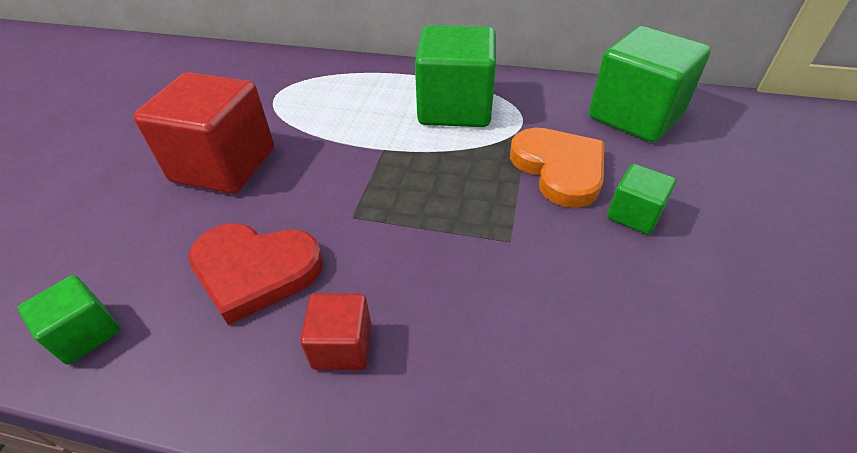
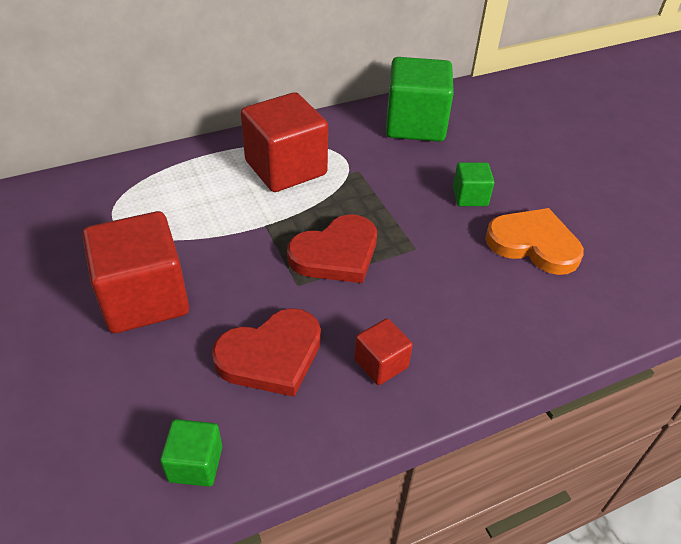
camera: 40 degrees left, 0 degrees up
(419, 205) = (336, 254): none -> red heart
(455, 108) = (286, 168): green cube -> red cube
(559, 169) = (402, 185): orange heart -> orange heart (533, 244)

